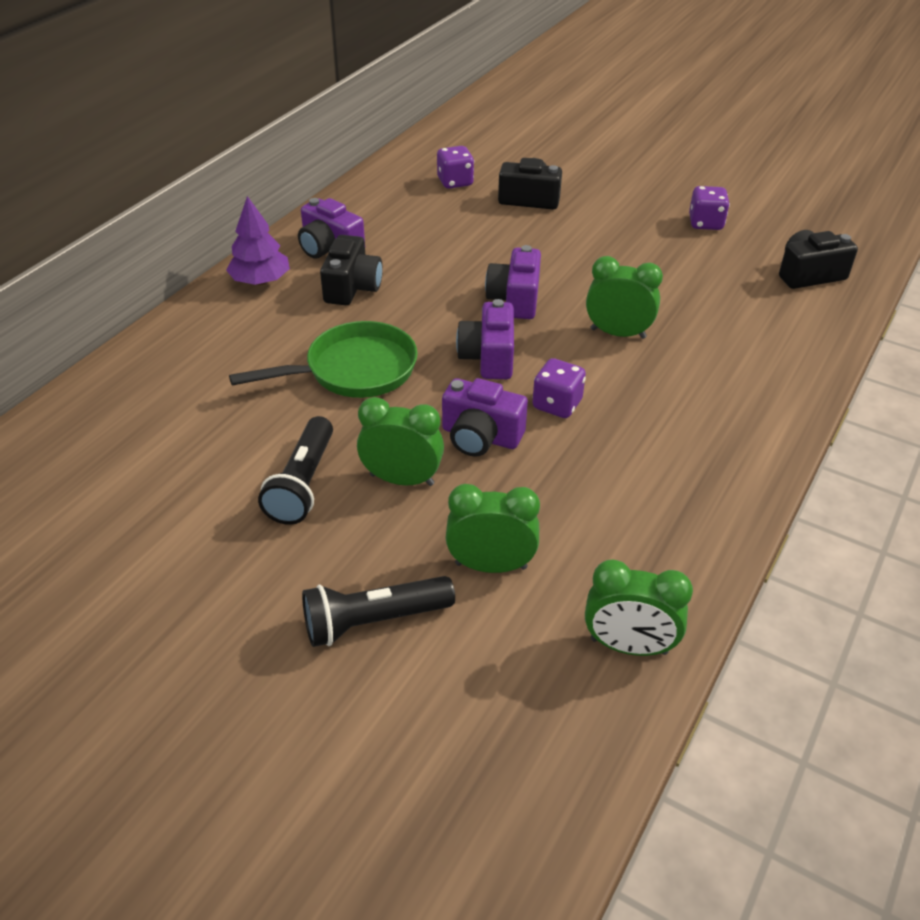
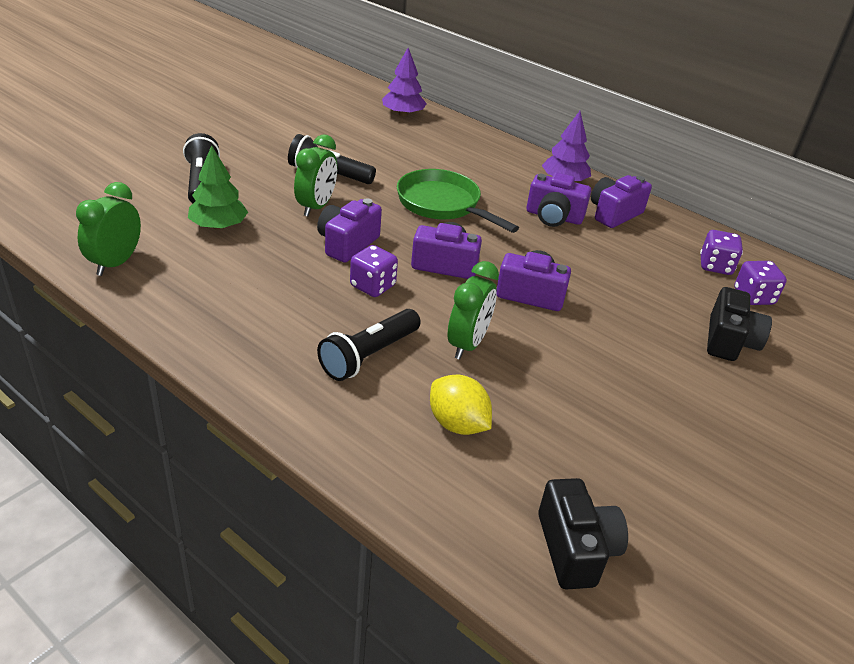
camera: 95 degrees right, 5 degrees down
(71, 435) = (403, 114): none -> purple tree
(352, 287) = (553, 217): black camera -> purple camera
(354, 370) = (442, 204): green pan -> green pan turned 150 degrees clockwise
(491, 565) = (218, 226): green clock -> green tree
(673, 392) = (368, 356): none -> black flashlight
(705, 223) = (700, 480): purple dice -> purple dice (715, 266)
(727, 332) = (457, 424): none -> yellow lemon

